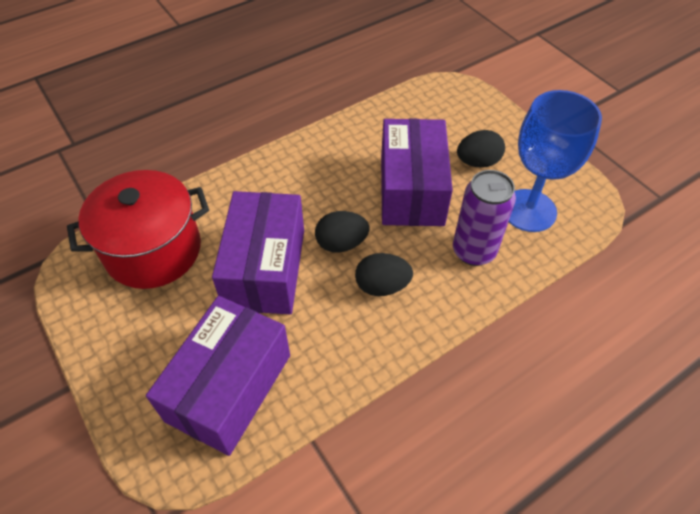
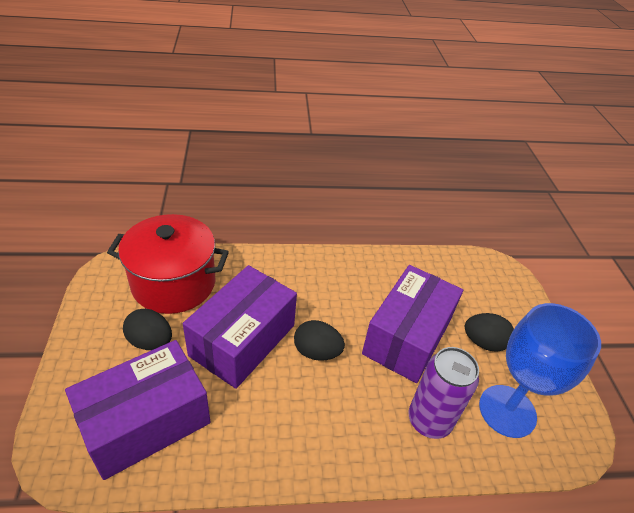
camera: 25 degrees right, 10 degrees down
(382, 286) = (326, 407): black egg -> black egg (150, 341)

